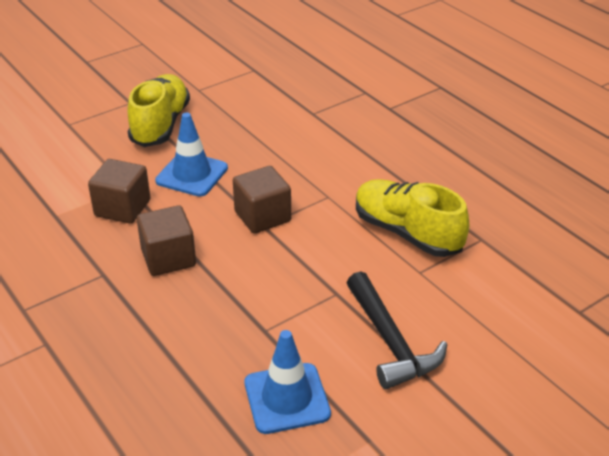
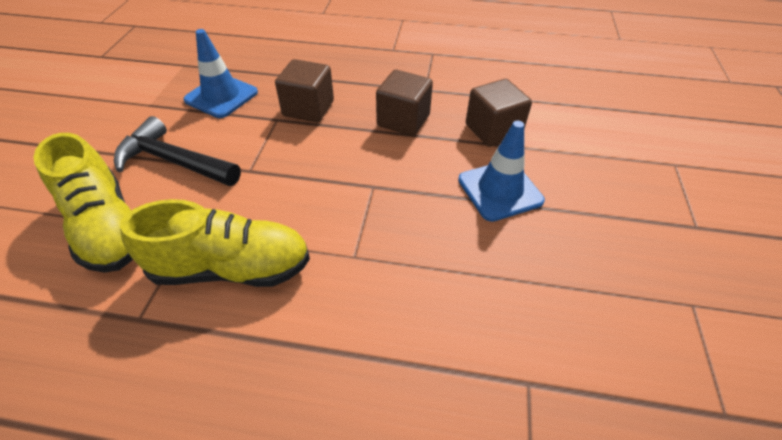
camera: 135 degrees right, 10 degrees up
(160, 125) = (620, 221): yellow shoe -> yellow shoe (107, 227)
(262, 216) = (385, 193): brown cube -> brown cube (308, 108)

